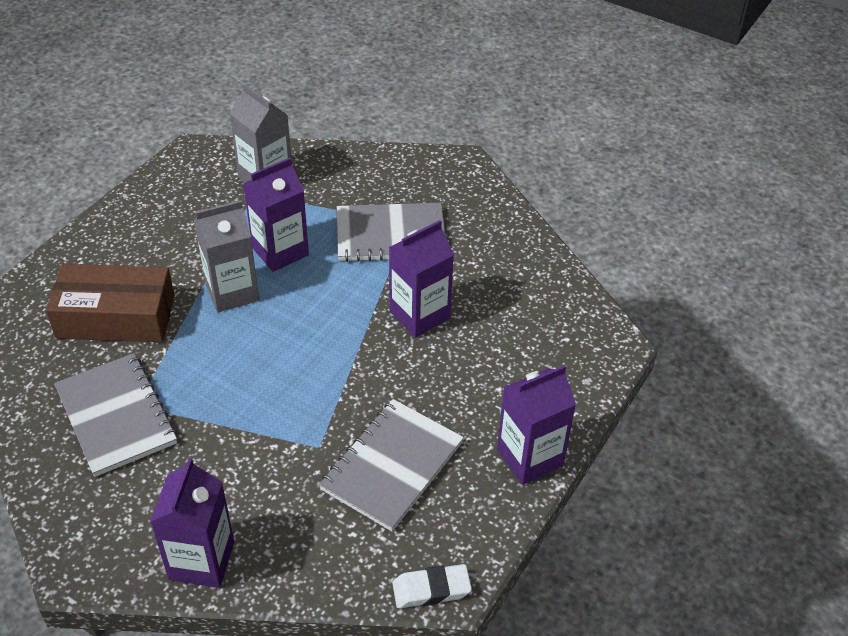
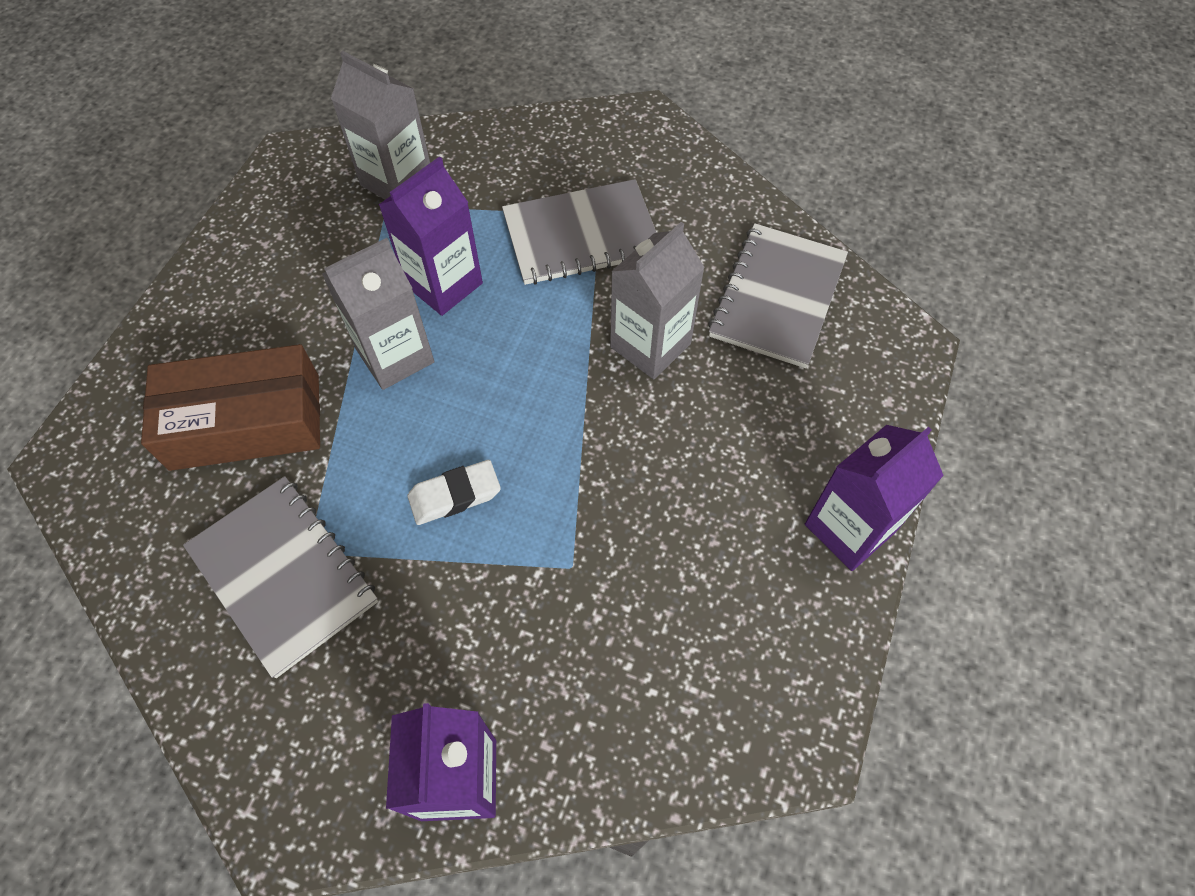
camera: 10 degrees left, 15 degrees up
(392, 466) = (676, 577): grey notebook -> grey notebook (777, 297)
(419, 315) = (650, 345): purple carton -> grey carton
(431, 589) = (779, 756): white eraser -> white eraser (455, 495)

